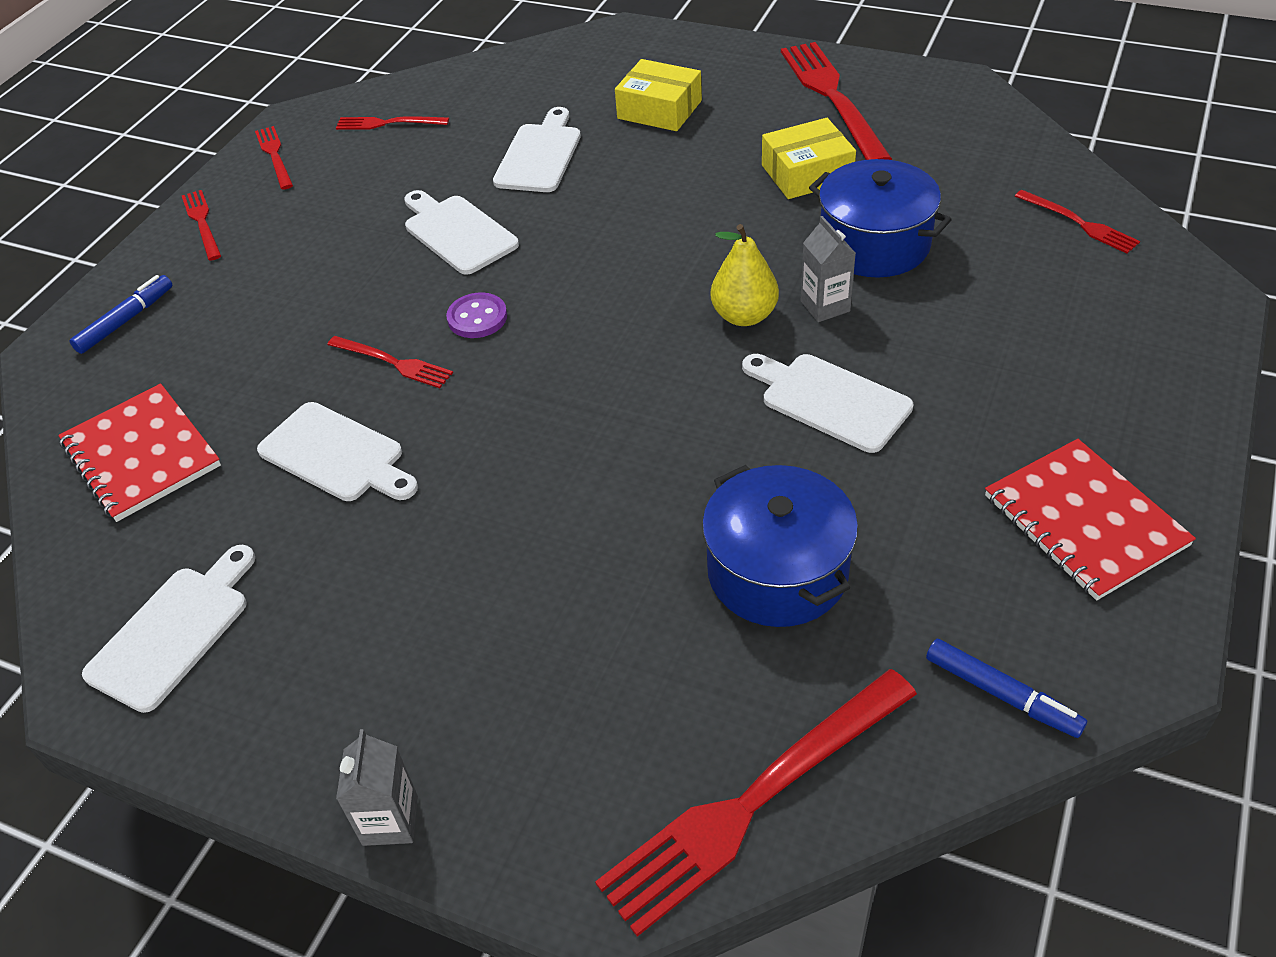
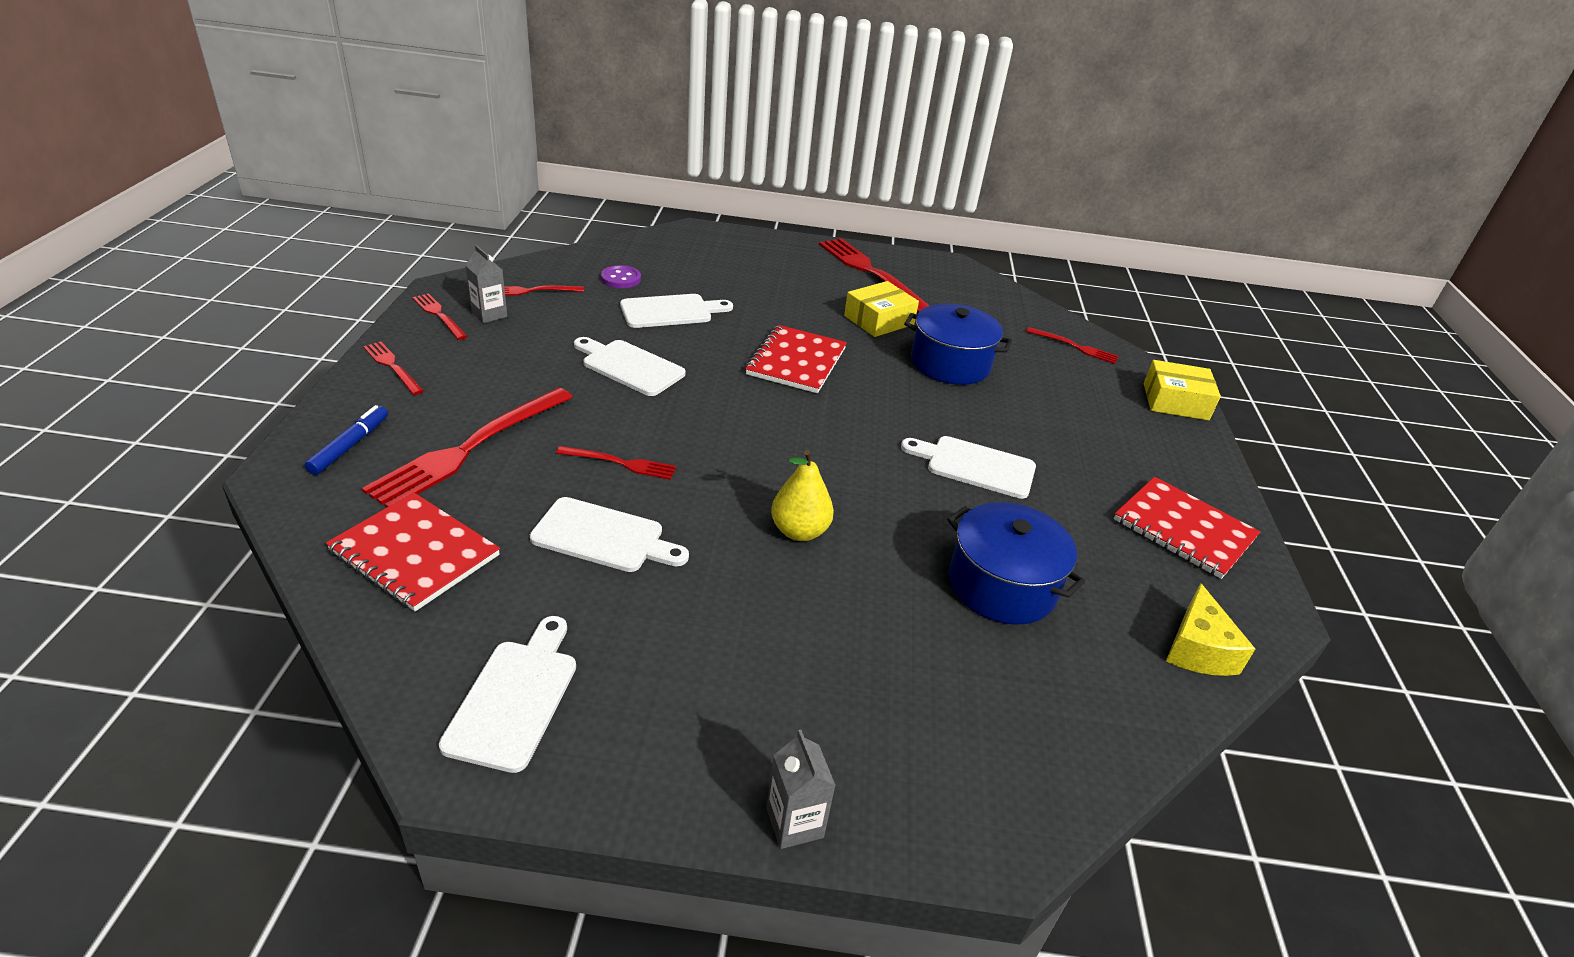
camera: 25 degrees left, 10 degrees down
(477, 318) = (677, 426): purple button -> purple button (621, 279)
(540, 155) = (671, 311): white cutting board -> white cutting board turned 75 degrees clockwise
(659, 110) = (749, 280): yellow box -> yellow box (1175, 402)
(665, 233) = (796, 361): none -> red notebook
(744, 316) = (884, 414): yellow pear -> yellow pear (799, 531)
(755, 800) = (1074, 751): red fork -> red fork (470, 448)
(825, 306) = (938, 405): grey carton -> grey carton (489, 314)
(1001, 694) = (1198, 649): blue marker -> yellow cheese

